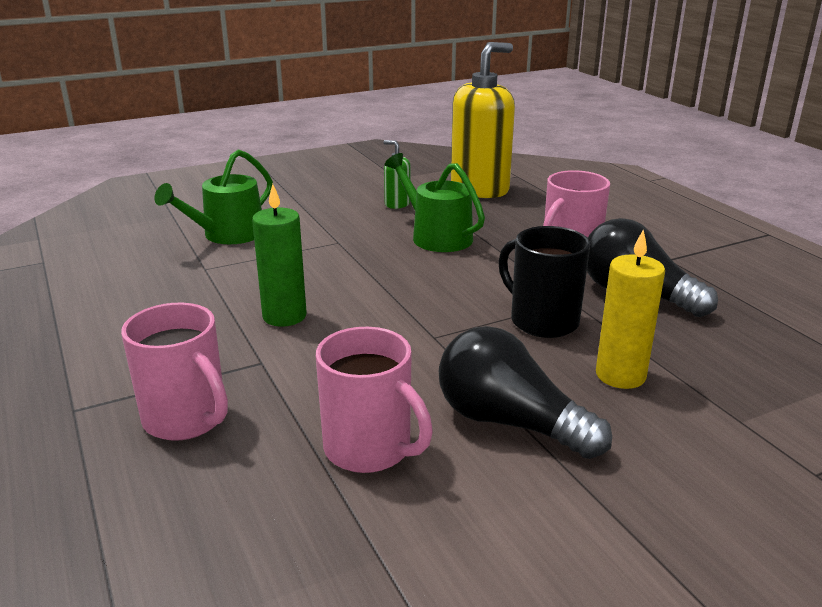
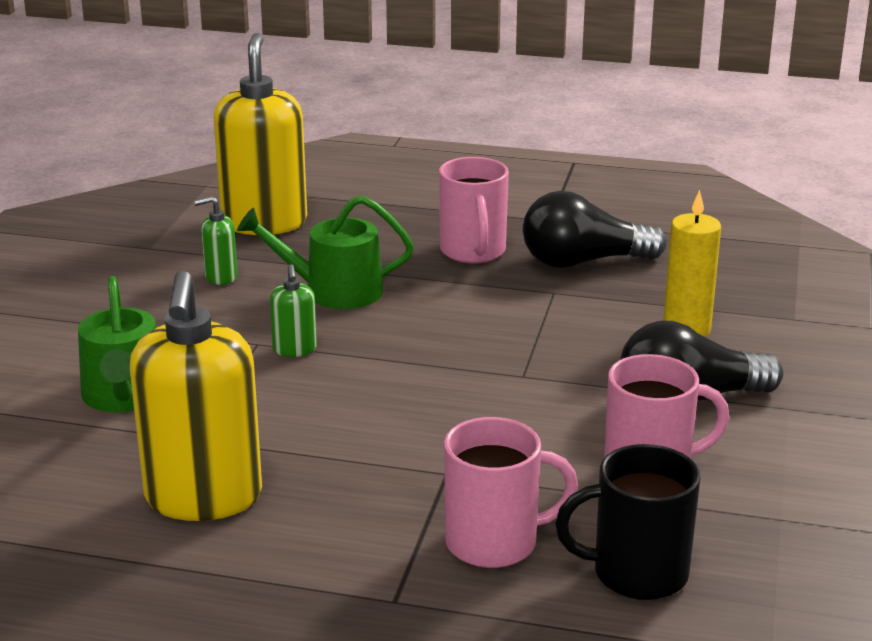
camera: 50 degrees left, 0 degrees up
(141, 298) = (203, 498): none -> yellow soap dispenser
(284, 316) = (375, 431): green candle -> none
(347, 254) = (295, 349): none -> green soap dispenser
(542, 321) = (567, 319): black mug -> black mug (636, 574)

